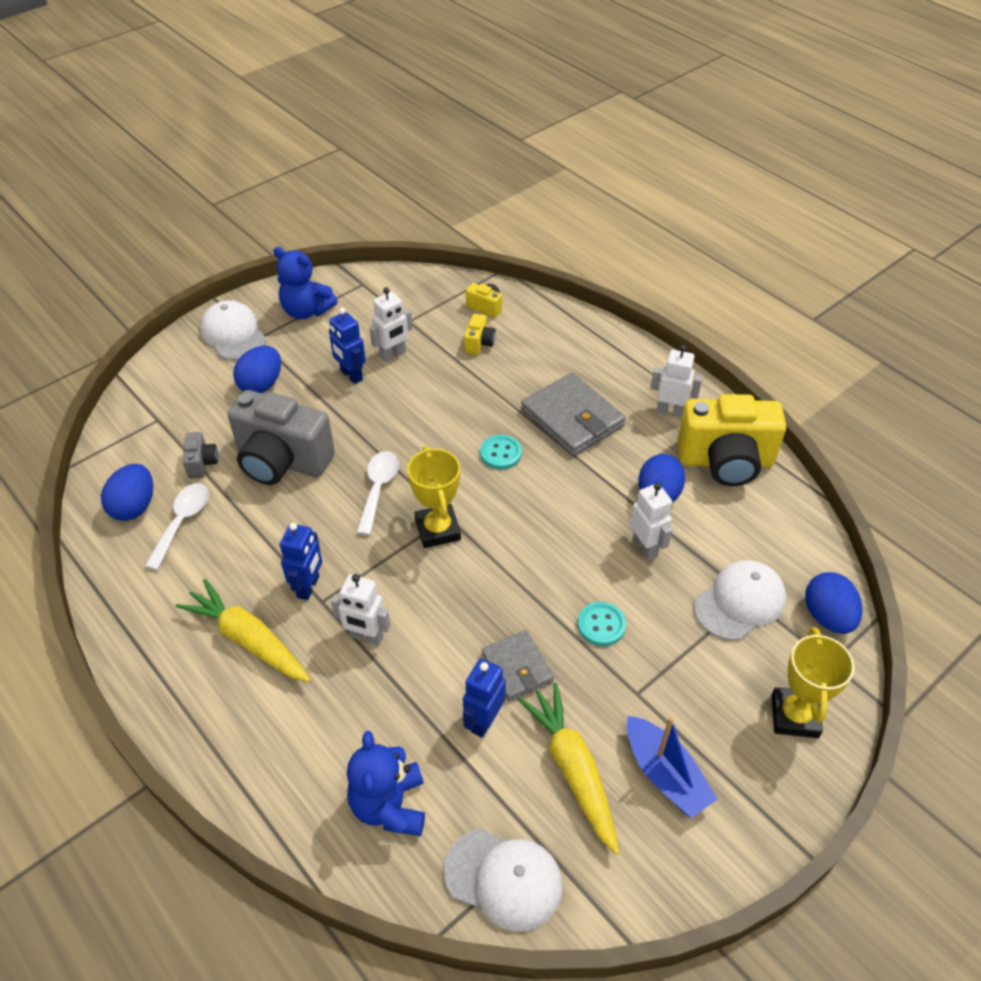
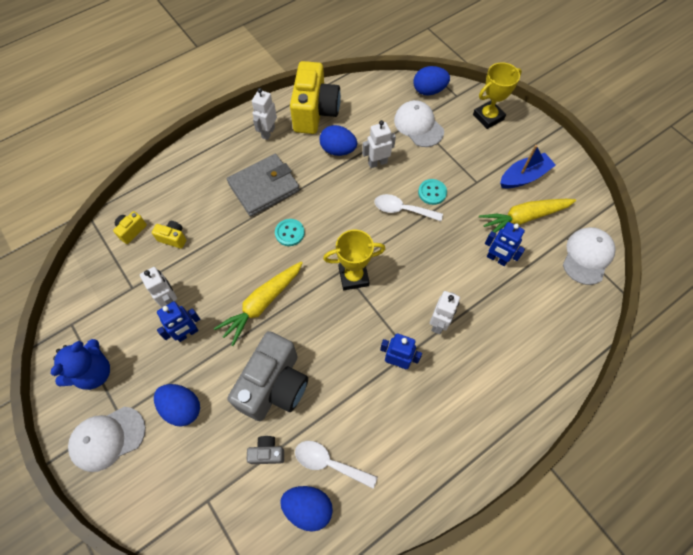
camera: 85 degrees left, 15 degrees up
(248, 639) = (440, 401): yellow carrot -> yellow carrot (262, 304)
(378, 489) = (312, 314): white spoon -> white spoon (402, 209)
(389, 805) = (552, 311): blue teddy bear -> none
(517, 668) = (461, 238): grey wallet -> none
(794, 716) = (488, 117): yellow trophy -> yellow trophy turned 45 degrees counterclockwise

